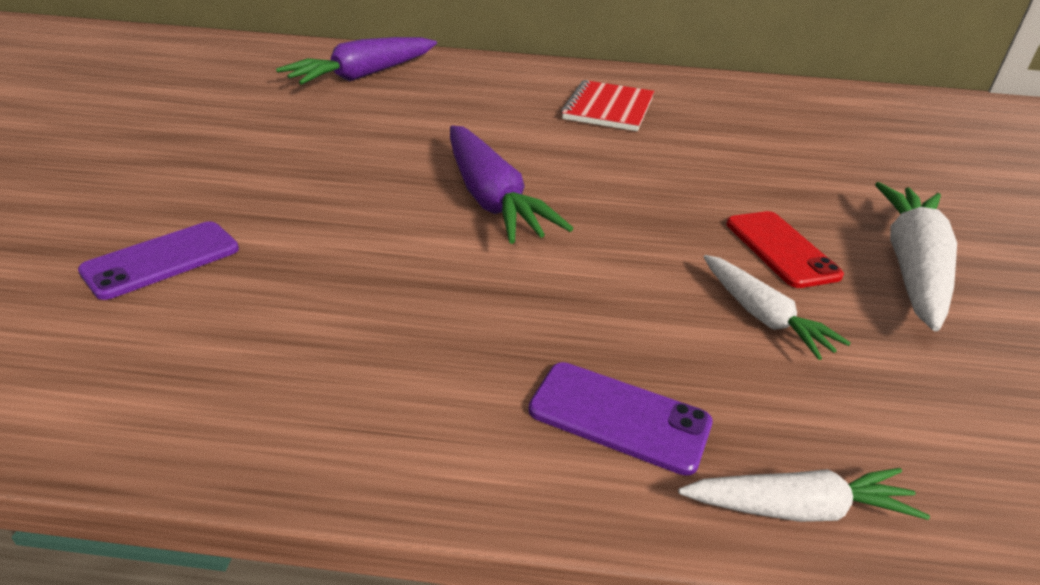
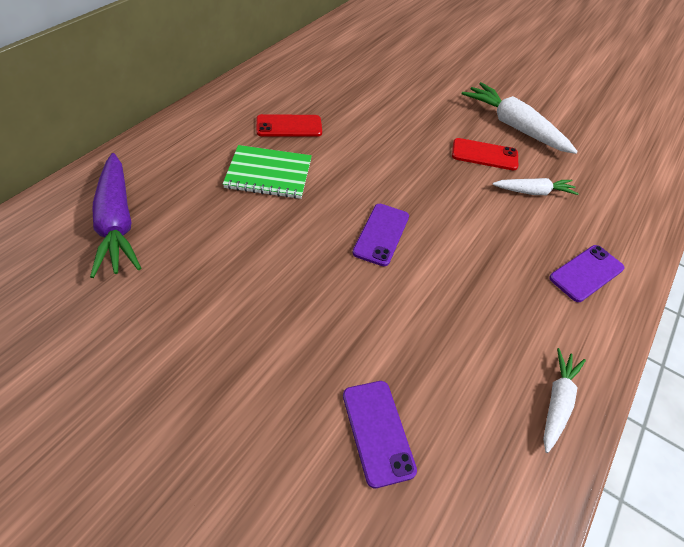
camera: 65 degrees left, 15 degrees up
(491, 199) = (381, 234): purple carrot -> purple phone
(512, 116) = (268, 174): none -> green notebook
(608, 108) = (289, 126): red notebook -> red phone
(798, 508) = (643, 249): white carrot -> white carrot (557, 402)

